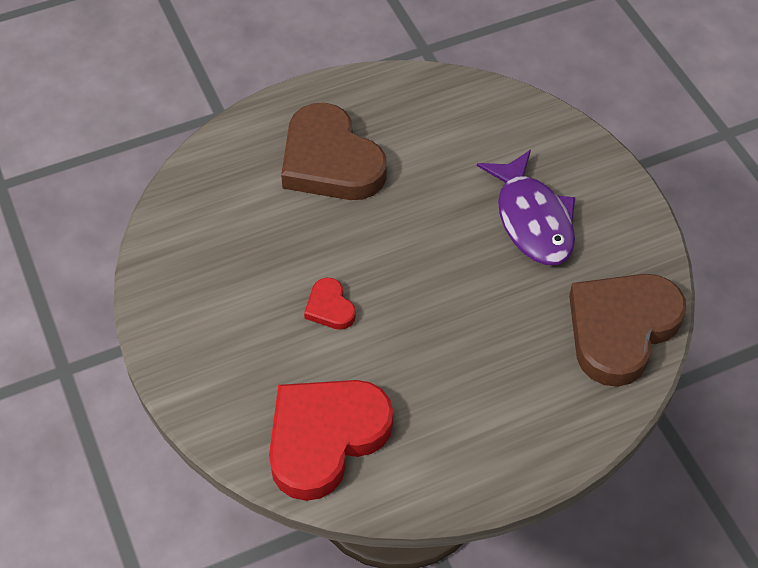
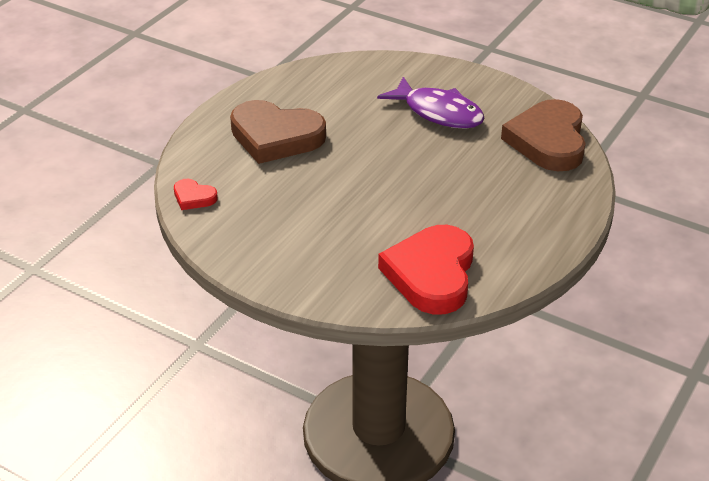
camera: 35 degrees left, 15 degrees down
(330, 307) = (360, 209): red heart -> red heart (194, 197)

